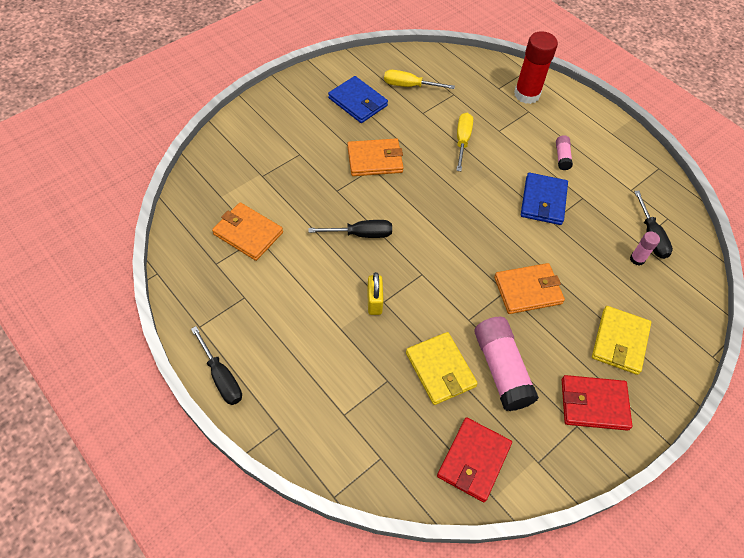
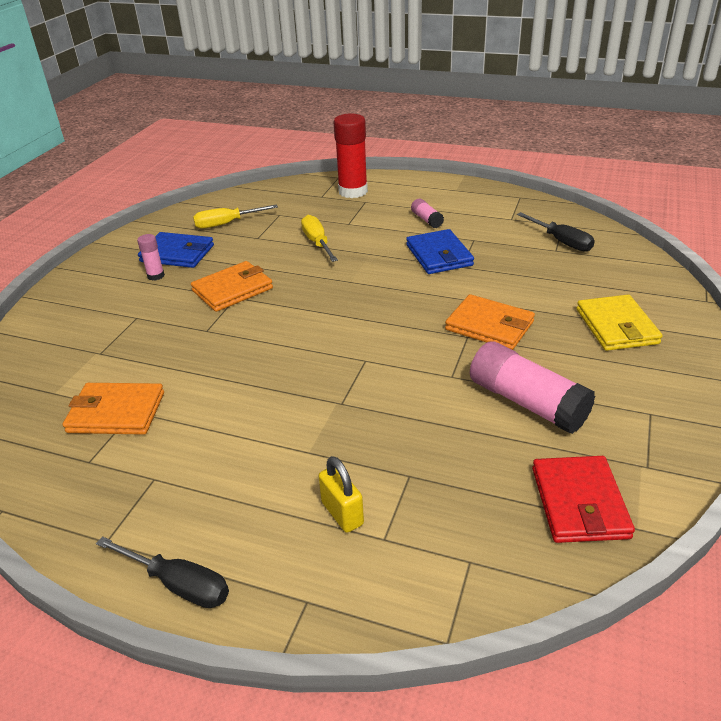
camera: 25 degrees left, 20 degrees down
(360, 234) = (265, 355): black screwdriver -> none
(374, 302) = (331, 408): yellow padlock -> yellow padlock (342, 513)
(440, 370) = (462, 434): yellow wallet -> none
(528, 290) = (489, 326): orange wallet -> orange wallet turned 75 degrees clockwise
(594, 404) = (646, 387): red wallet -> none
(637, 259) = (567, 261): pink glue stick -> pink glue stick (156, 276)

